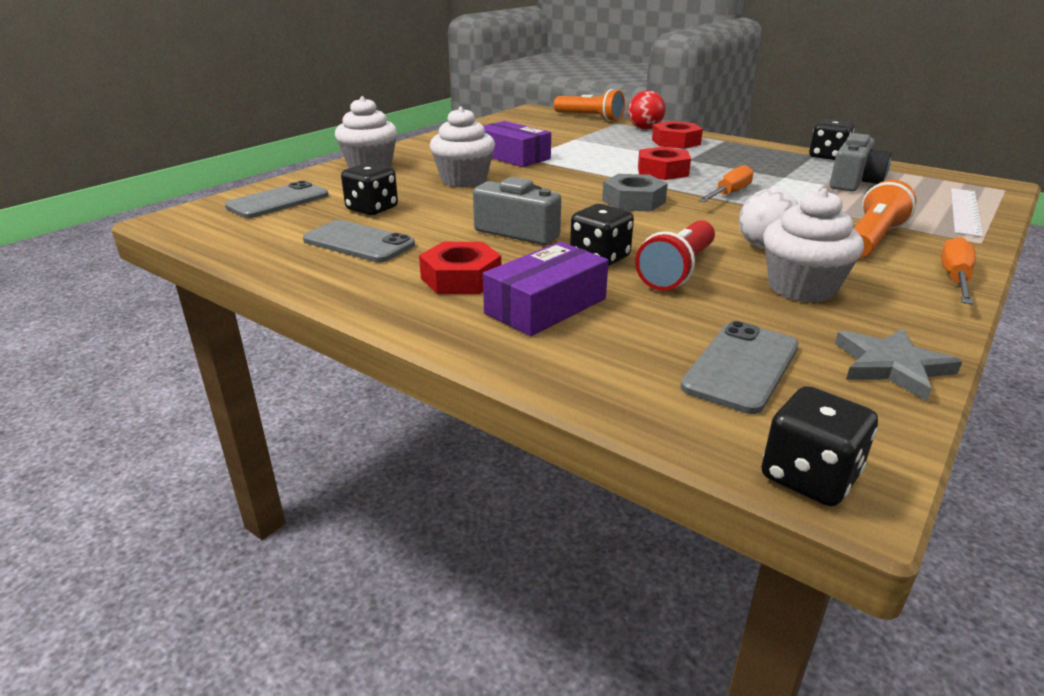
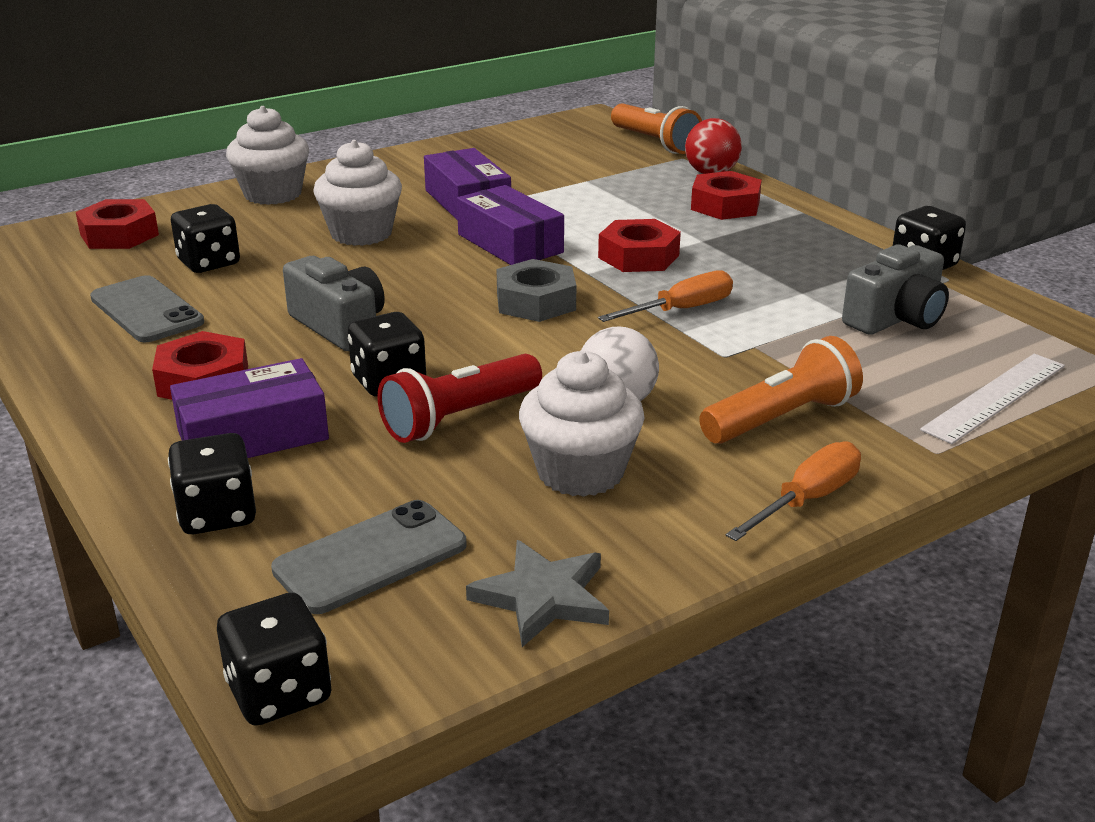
camera: 20 degrees right, 0 degrees up
(278, 201) = (119, 235): grey phone -> red nut
(572, 174) = (510, 243): none -> purple box
(588, 362) = (217, 514): none -> black dice

